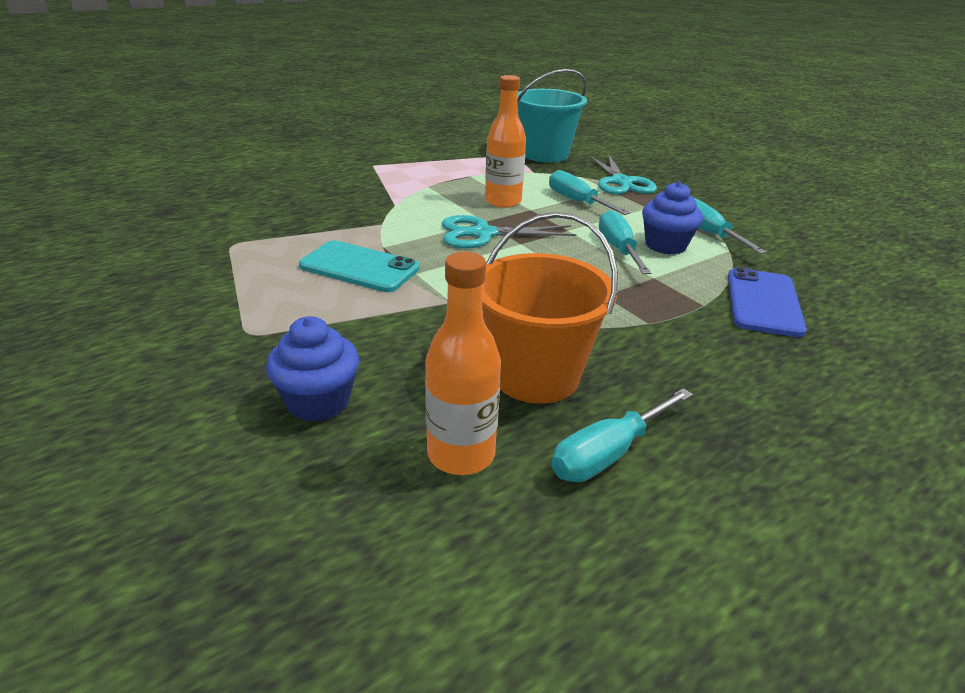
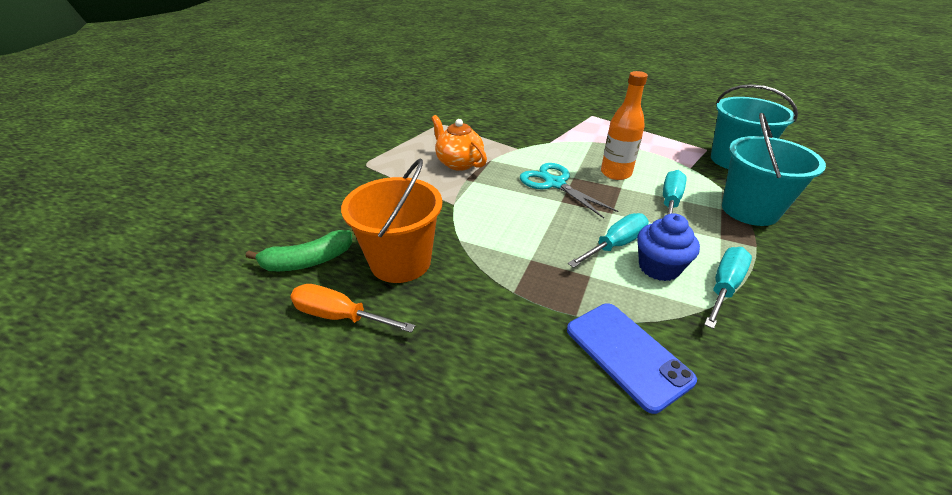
camera: 60 degrees right, 5 degrees up
(318, 402) = (324, 204): blue cupcake -> none
(359, 267) = (459, 163): turquoise phone -> orange teapot
(461, 454) = (308, 261): orange bottle -> green banana
(608, 453) = (339, 316): turquoise screwdriver -> orange screwdriver
(621, 182) = (749, 210): turquoise scissors -> turquoise bucket
(763, 302) = (627, 354): blue phone -> blue phone turned 75 degrees clockwise

